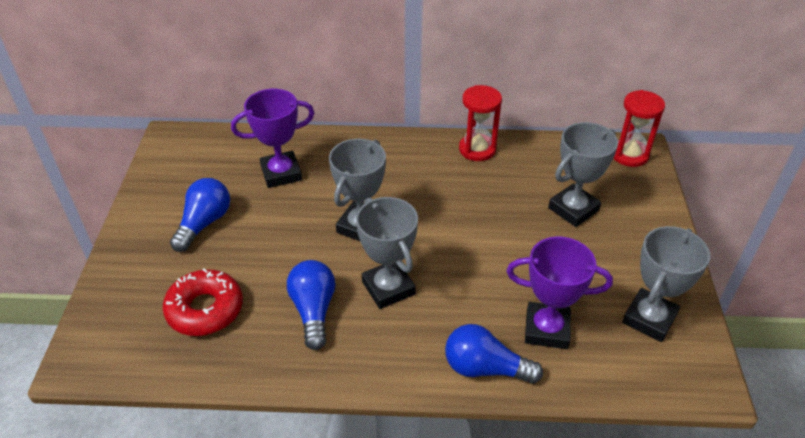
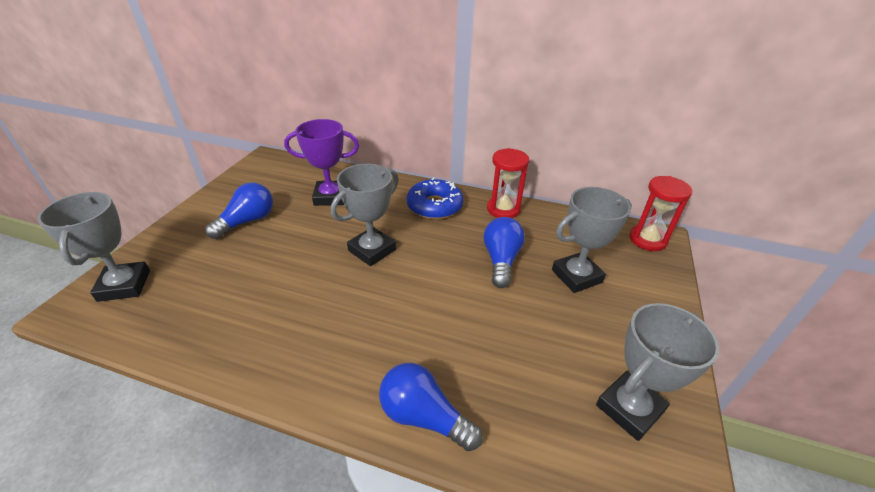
camera: 15 degrees right, 5 degrees down
(205, 309) = (200, 290): red donut -> none
(313, 311) = (289, 313): blue light bulb -> blue light bulb (501, 260)
(388, 288) = (367, 309): grey trophy -> grey trophy (124, 285)
(403, 161) = (434, 206): none -> blue donut
(546, 329) = (507, 390): purple trophy -> none

